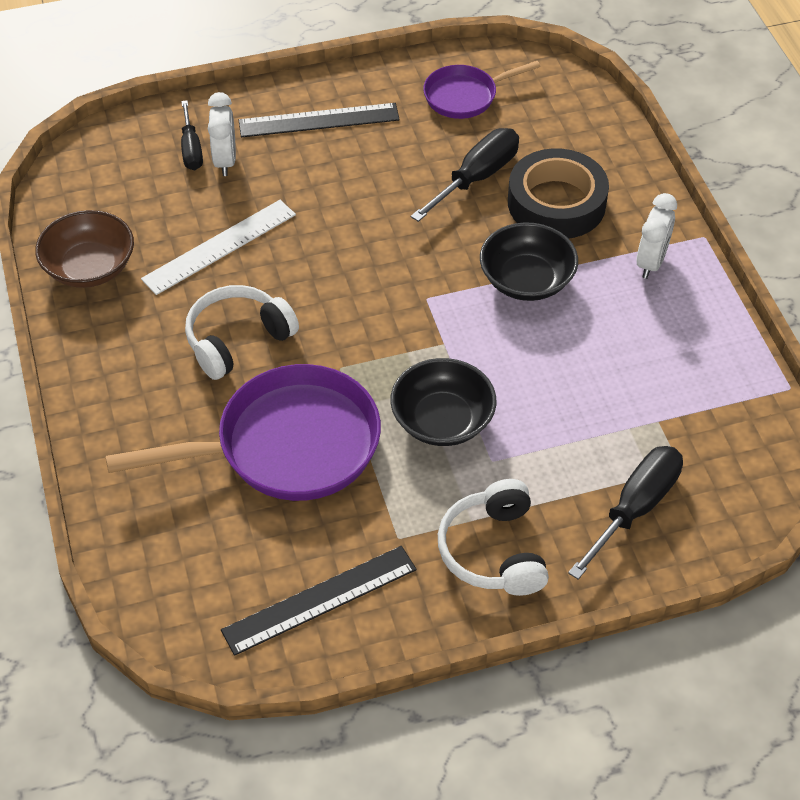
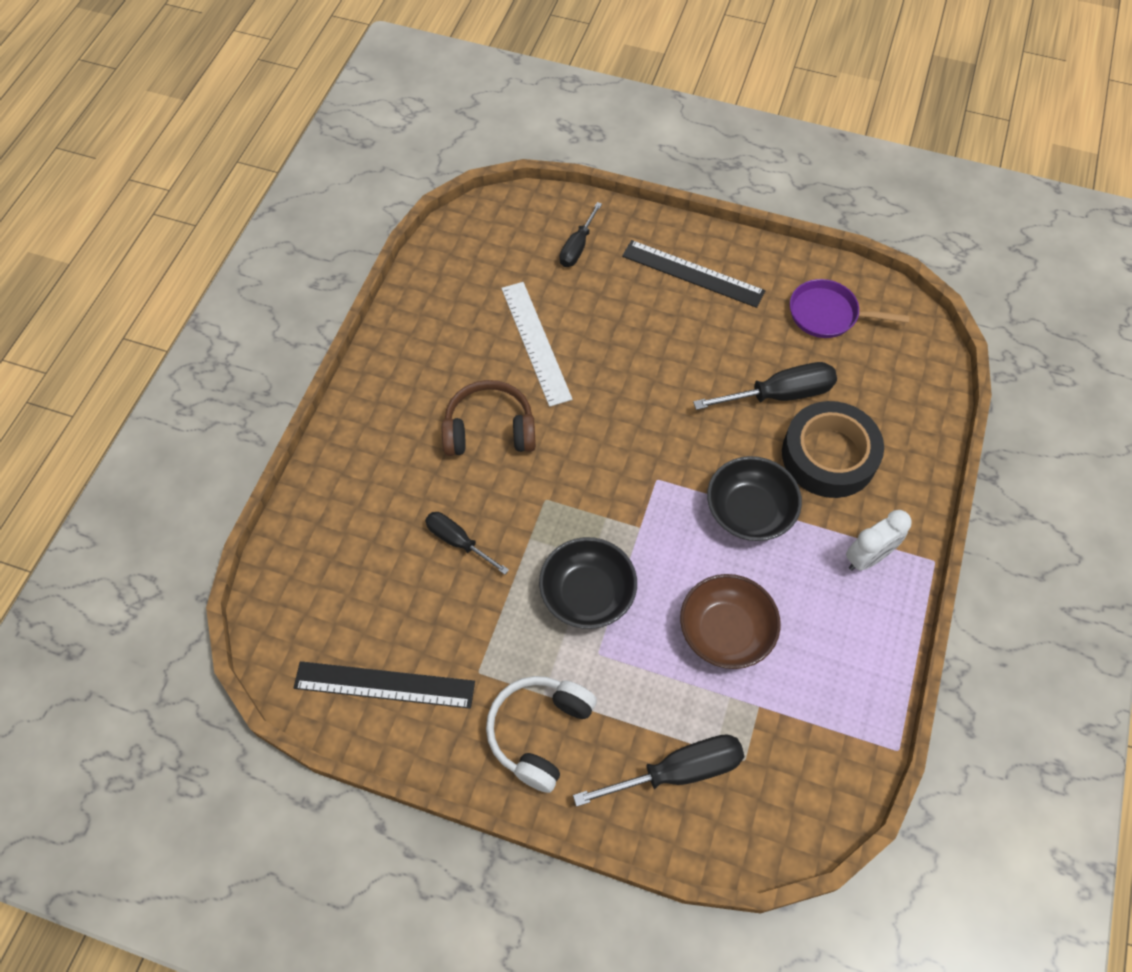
camera: 35 degrees right, 10 degrees up
(89, 267) = (432, 307): brown bowl -> brown bowl (725, 631)
(219, 246) = (536, 342): white ruler -> white ruler turned 75 degrees clockwise
(225, 161) = (595, 271): white clock -> none
(237, 340) = (489, 430): white headphones -> brown headphones
(287, 446) = (458, 541): purple pan -> black screwdriver

